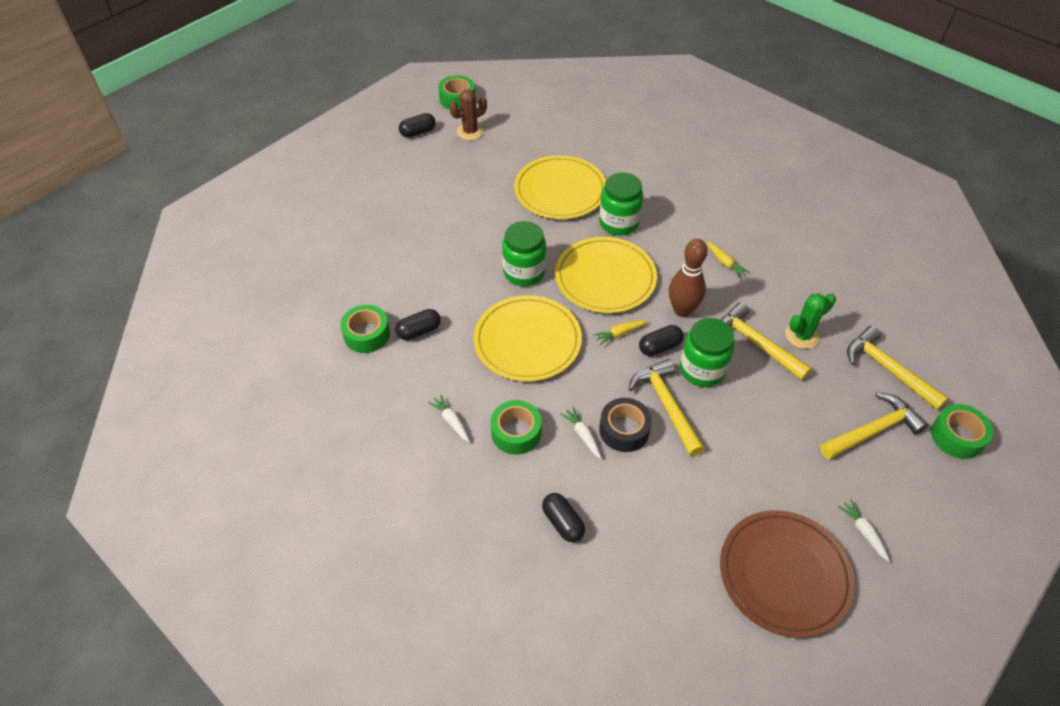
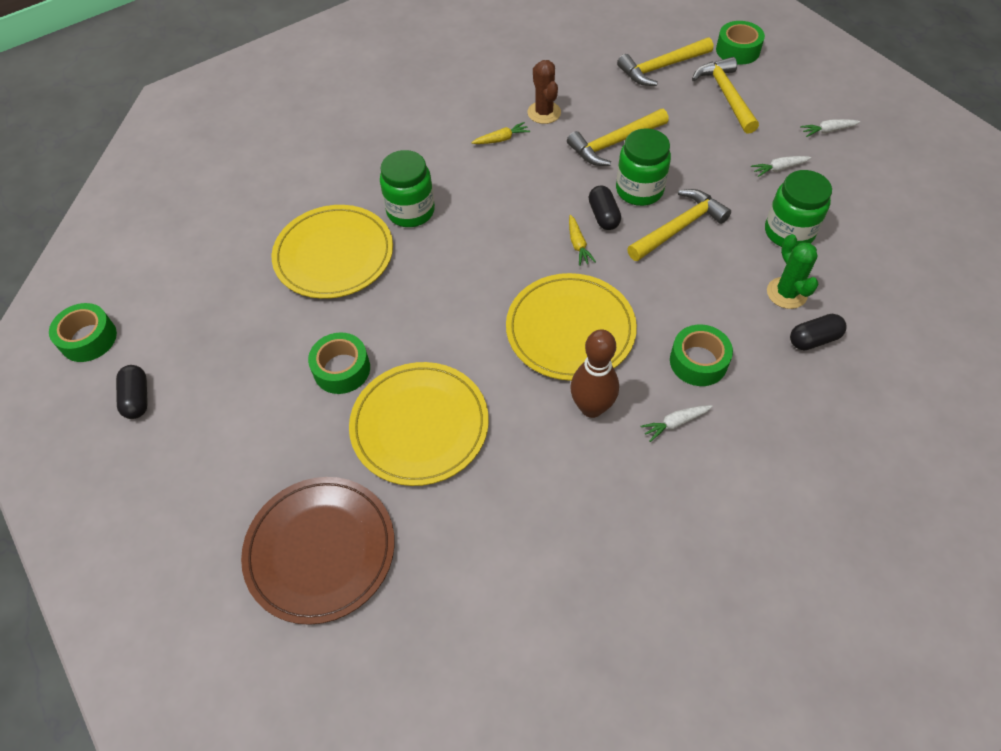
camera: 75 degrees left, 5 degrees up
(367, 334) = (520, 505): green tape -> green tape (342, 369)
(419, 331) = (529, 441): black capsule -> none
(470, 132) = (171, 333): brown cactus -> brown cactus (544, 113)
(524, 272) = (461, 315): green jar -> green jar (789, 232)
(582, 435) = (708, 303): white carrot -> white carrot (779, 169)
(605, 278) = (493, 241): yellow plate -> yellow plate (420, 425)
(624, 430) = (706, 267): black tape -> none
(666, 405) = (679, 227): yellow hammer -> yellow hammer turned 150 degrees clockwise
(682, 310) = (557, 187): brown bowling pin -> brown bowling pin (591, 407)
(784, 574) = (868, 190): brown plate -> brown plate (320, 550)
(802, 336) = (611, 110): green cactus -> green cactus (786, 293)

